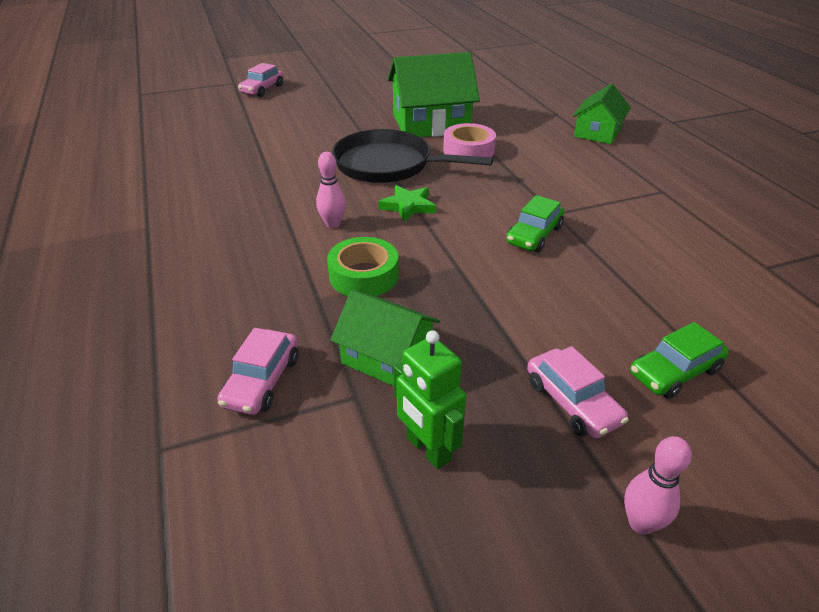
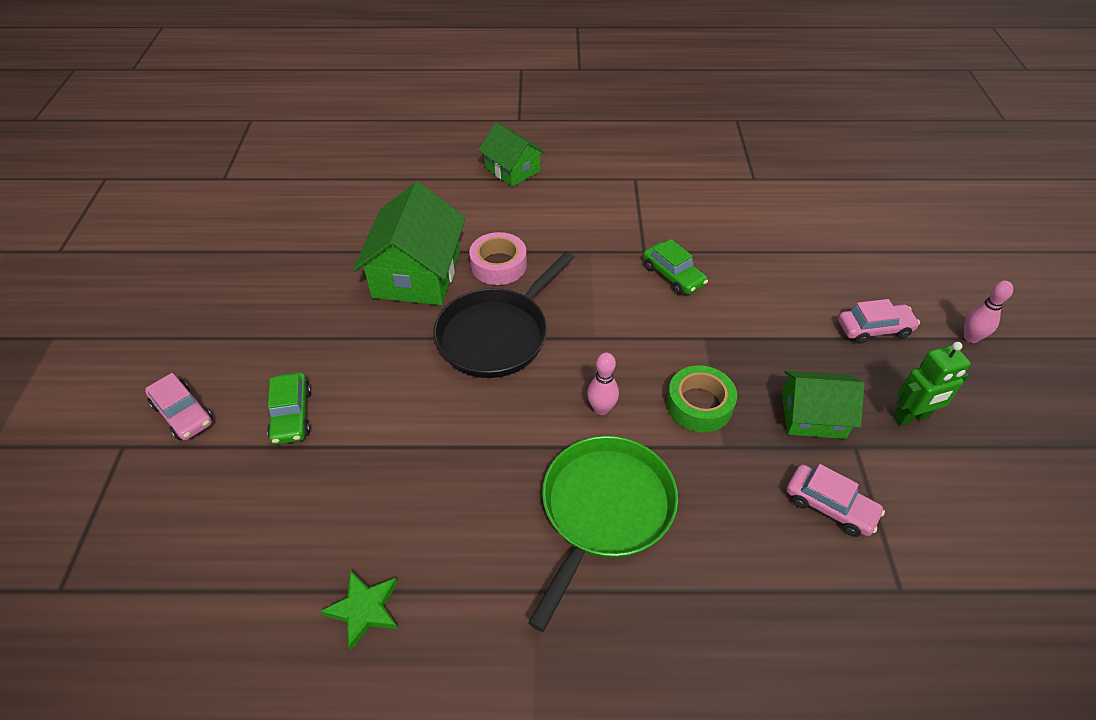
camera: 70 degrees left, 10 degrees up
(225, 243) = (604, 510): none -> green pan
(387, 356) = (813, 416): green house -> green house turned 45 degrees clockwise
(408, 206) = (591, 342): green star -> green star (364, 610)
(675, 372) = (852, 270): green car -> green car (292, 415)

